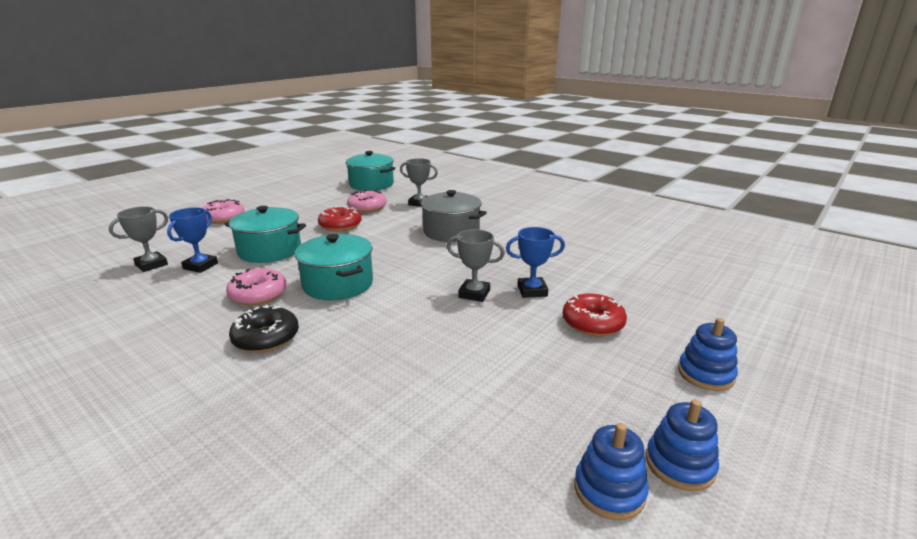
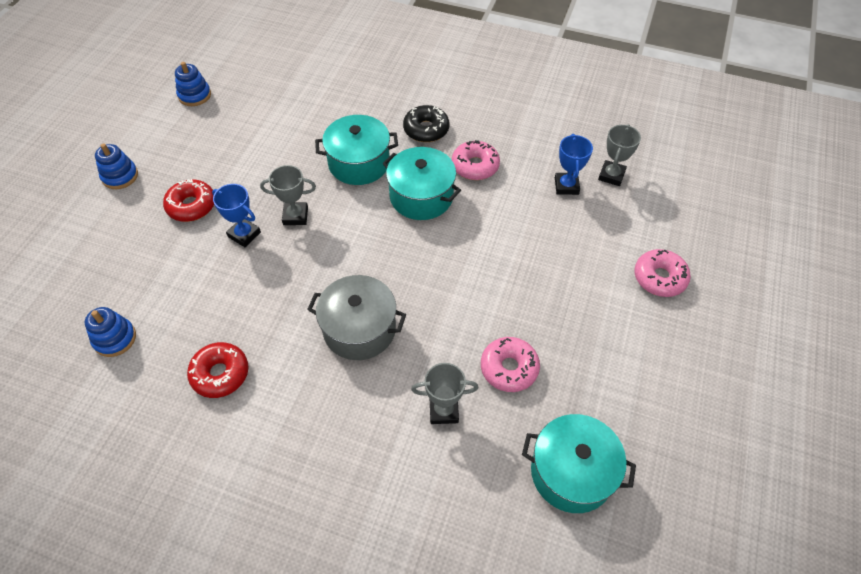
camera: 160 degrees right, 30 degrees up
(270, 250) = (531, 227): turquoise pot -> turquoise pot (359, 163)
(340, 225) = (504, 303): red donut -> red donut (220, 374)
(532, 291) = (244, 234): blue trophy -> blue trophy turned 60 degrees clockwise
(679, 464) = (157, 114): blue stacking toy -> blue stacking toy (115, 338)

